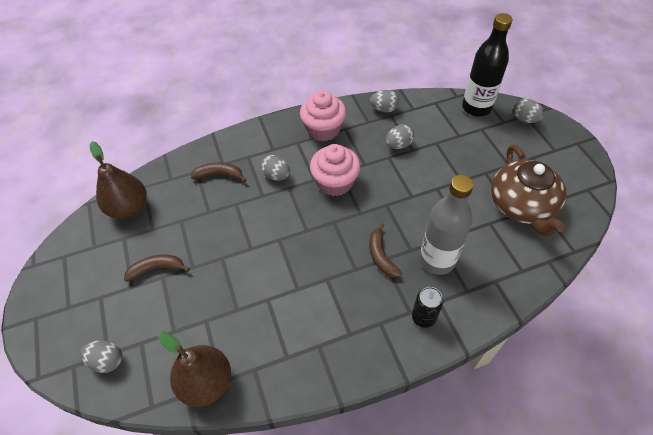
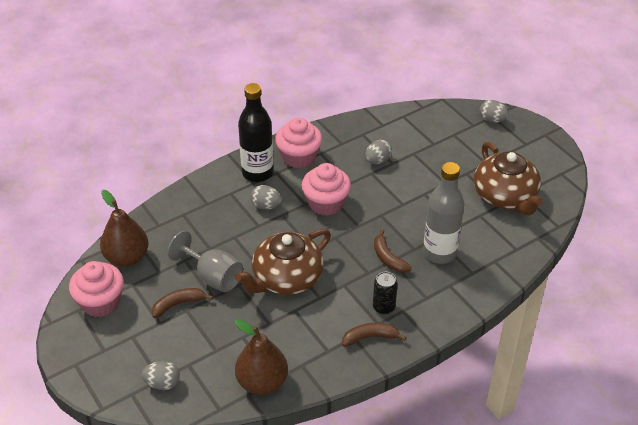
camera: 15 degrees left, 10 degrees down
(86, 252) = (100, 302): none -> pink cupcake
(200, 244) = (213, 277): none -> grey goblet
(219, 175) = (208, 214): brown banana -> brown banana (370, 337)
(270, 260) = (286, 278): none -> brown teapot
(384, 109) = (354, 129): grey egg -> none
(423, 317) = (439, 299): black can -> black can (384, 307)
(476, 107) = (444, 115): black bottle -> black bottle (257, 173)

